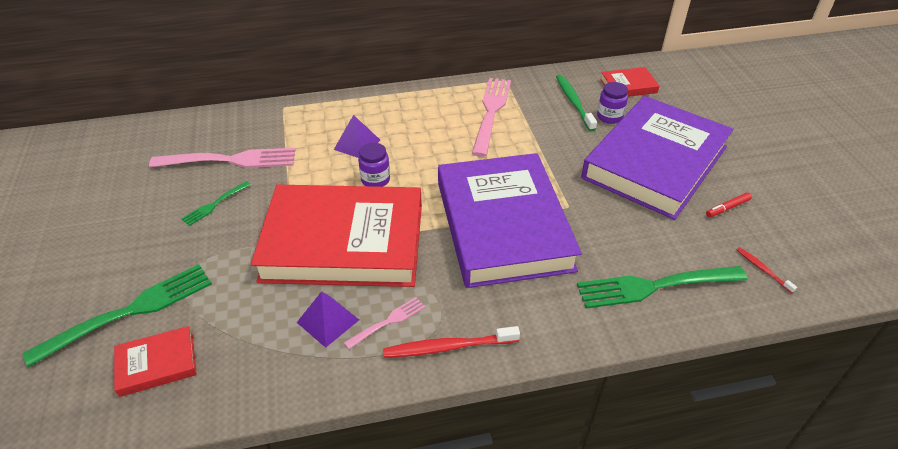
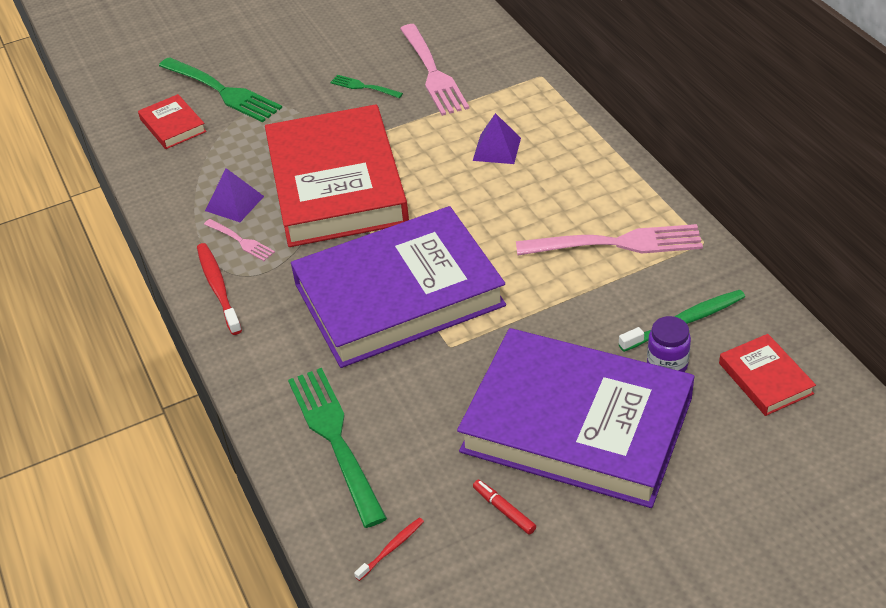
camera: 80 degrees right, 0 degrees up
(375, 180) = (440, 179): purple jar -> none

